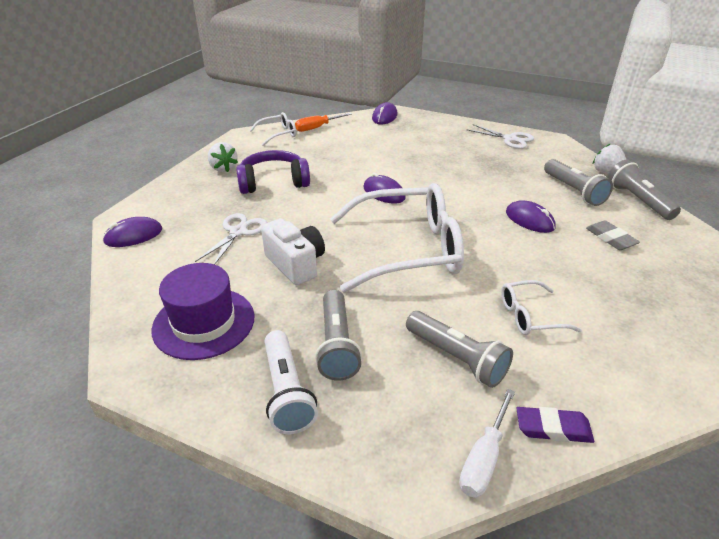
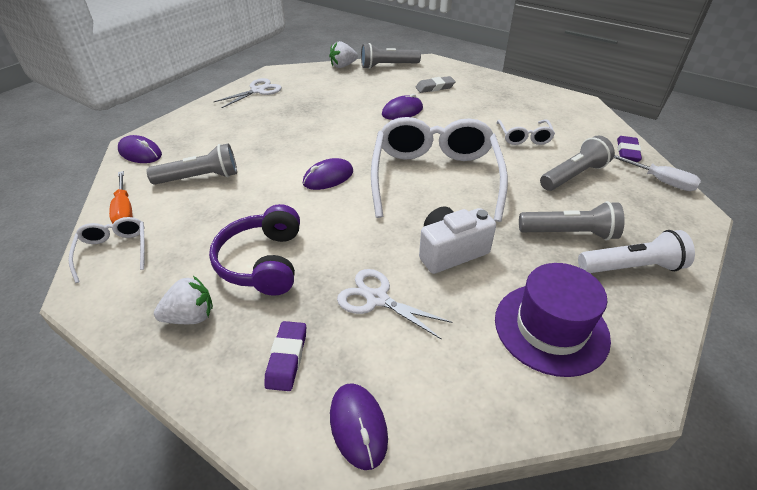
camera: 80 degrees left, 5 degrees up
(188, 204) = (287, 358): none -> purple eraser
(573, 191) = (365, 84): grey flashlight -> grey flashlight (200, 178)

